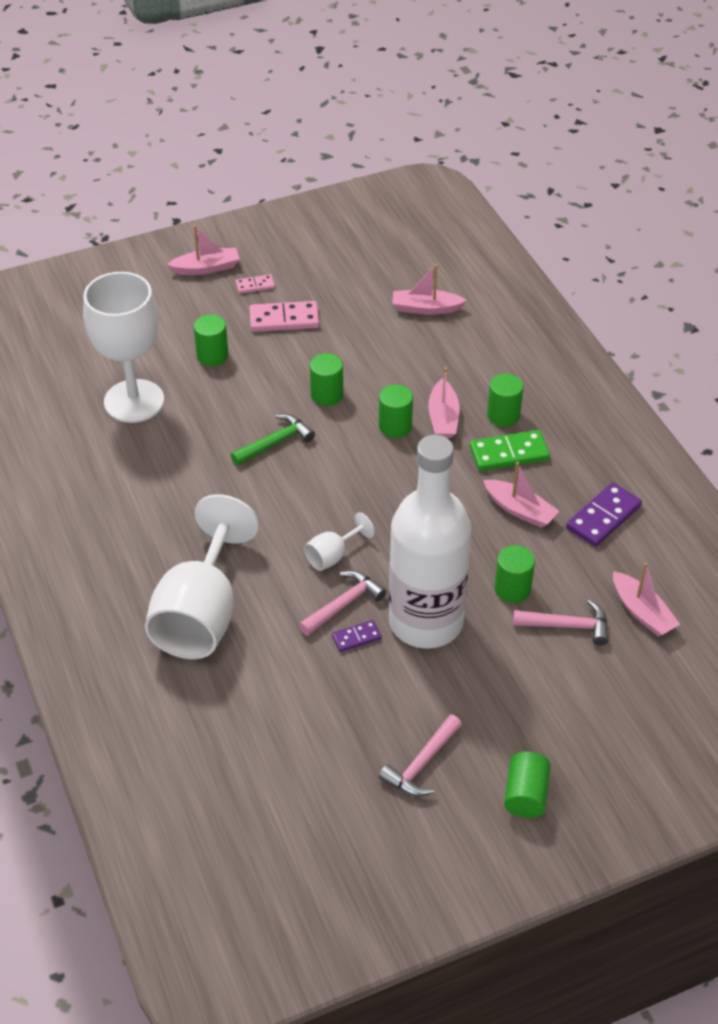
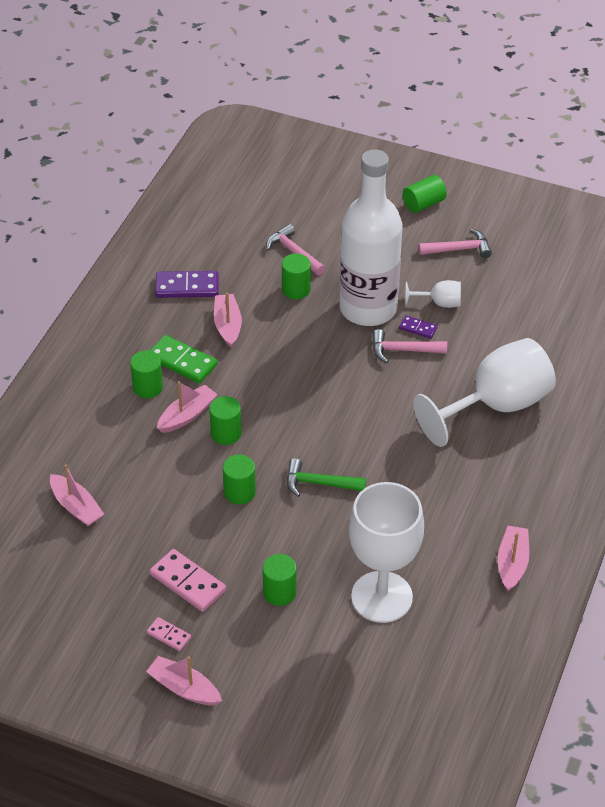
camera: 135 degrees left, 0 degrees up
(333, 556) = (375, 381): white goblet -> white goblet (439, 303)
(642, 612) = (244, 230): pink boat -> pink boat (512, 563)

